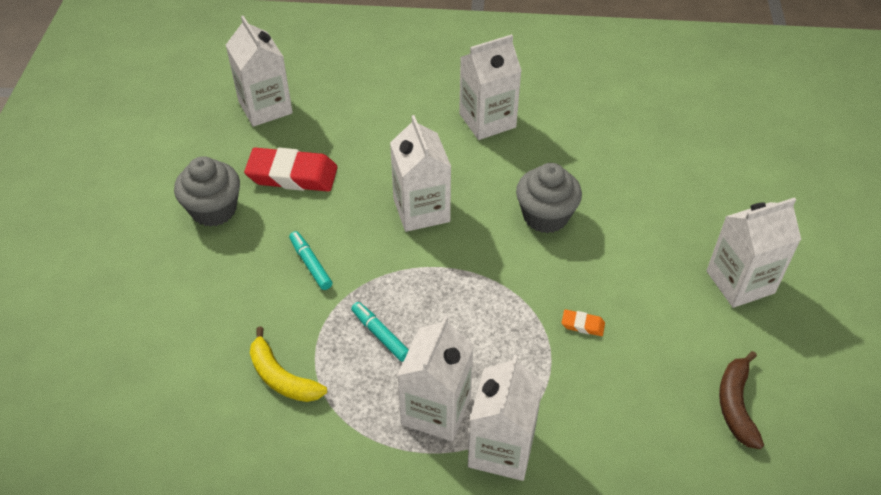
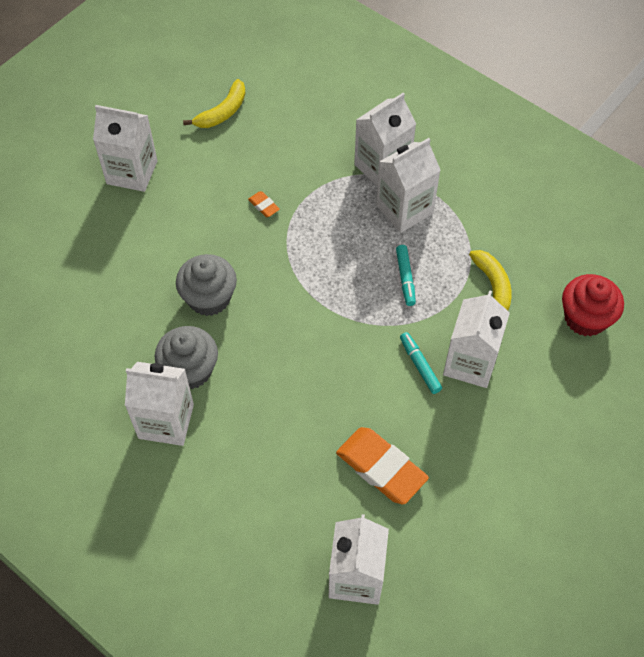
camera: 145 degrees left, 10 degrees up
(162, 401) = (585, 318): none -> red cupcake
(214, 210) = (471, 471): grey cupcake -> grey cupcake (190, 370)
(292, 175) = (381, 468): red eraser -> orange eraser
(310, 264) = (420, 365): turquoise marker -> turquoise marker turned 150 degrees clockwise
(421, 210) = (298, 362): white carton -> white carton (470, 363)
(736, 405) = (222, 112): brown banana -> yellow banana

